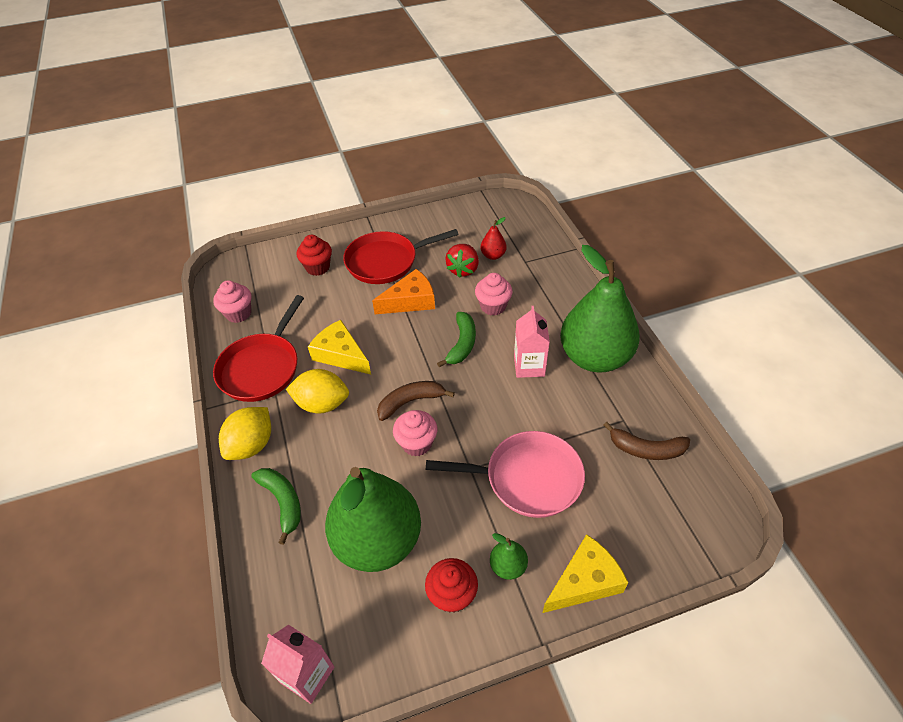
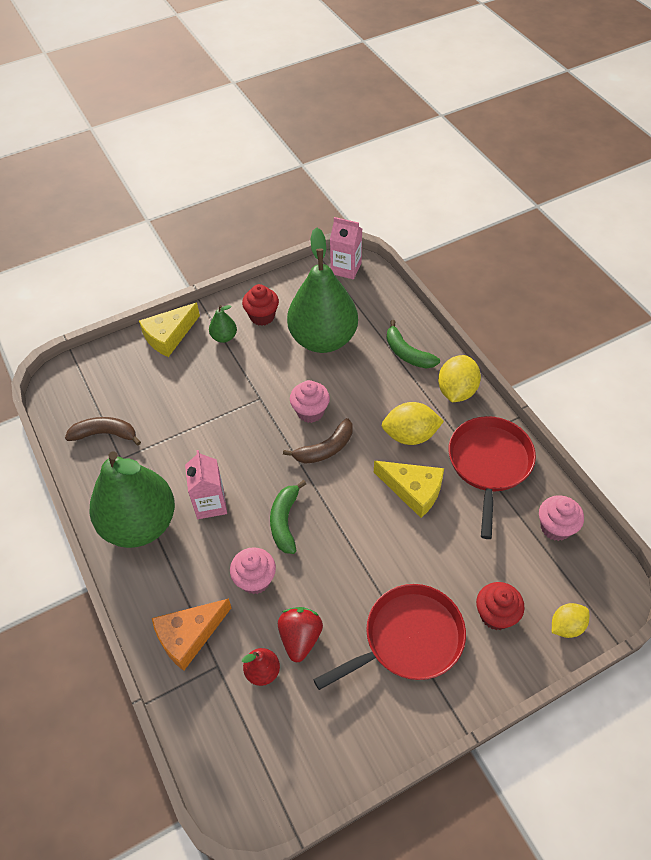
camera: 170 degrees right, 5 degrees up
(273, 257) = (566, 626): none -> yellow lemon
(410, 301) = (357, 574): orange cheese -> orange cheese (189, 636)
(527, 478) = (210, 397): pink pan -> none

